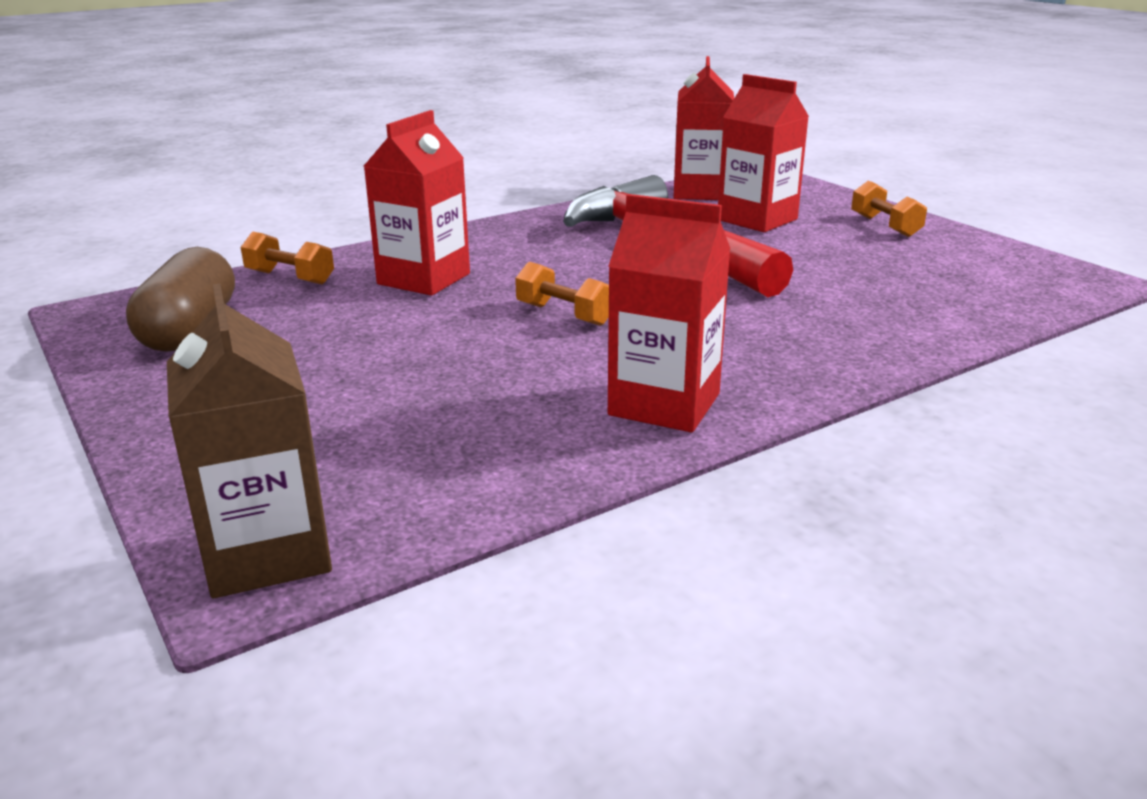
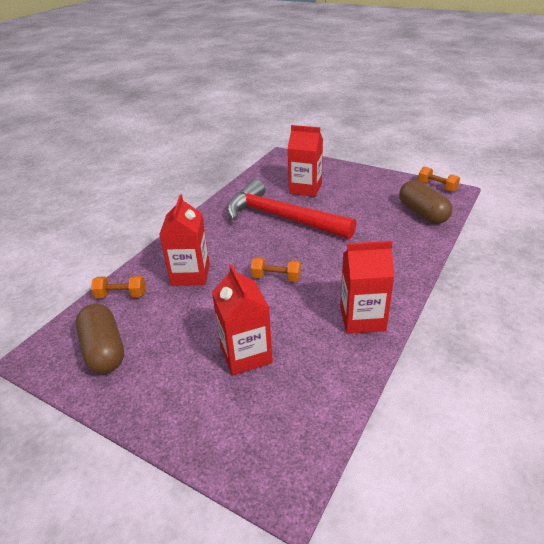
camera: 25 degrees left, 10 degrees up
(267, 552) = (281, 472): brown carton -> none
(700, 192) = (266, 176): red carton -> red carton (246, 354)
(885, 226) = (359, 179): orange dumbbell -> orange dumbbell (437, 186)
(974, 295) = (422, 213): none -> brown capsule

